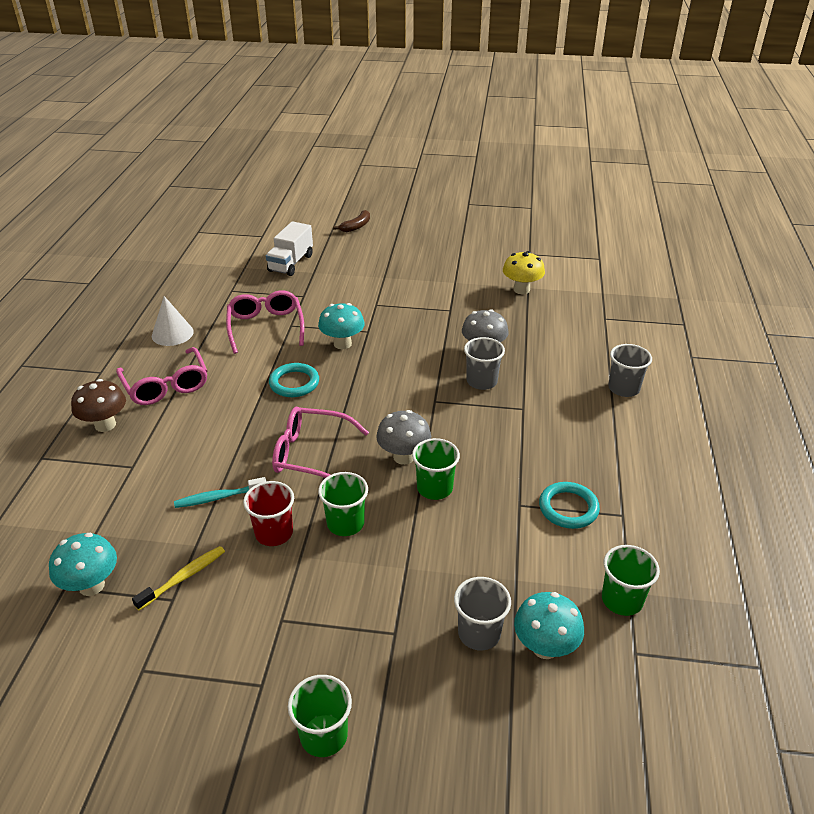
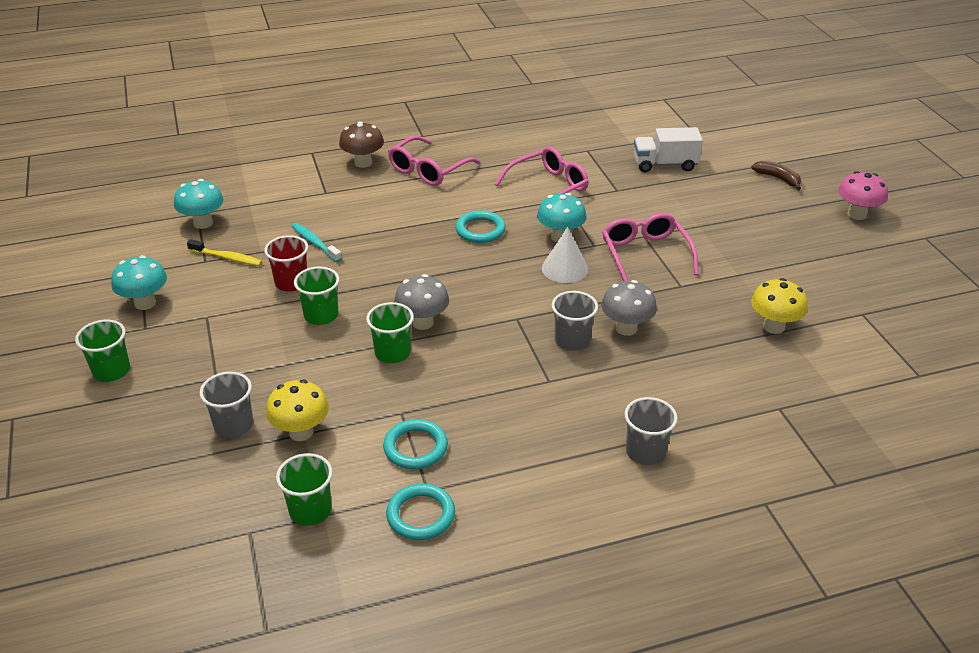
camera: 65 degrees right, 0 degrees up
(172, 333) = (498, 146): white cone -> white cone (564, 268)
(311, 454) = (393, 270): pink glasses -> pink glasses (645, 254)
(356, 226) = (777, 178): brown banana -> brown banana turned 150 degrees counterclockwise
(424, 215) = (857, 214): none -> pink mushroom
(513, 581) = (301, 432): none -> yellow mushroom
(545, 647) = (234, 469): turquoise mushroom -> turquoise mushroom (145, 303)
(650, 527) = (421, 515): none -> turquoise ring

